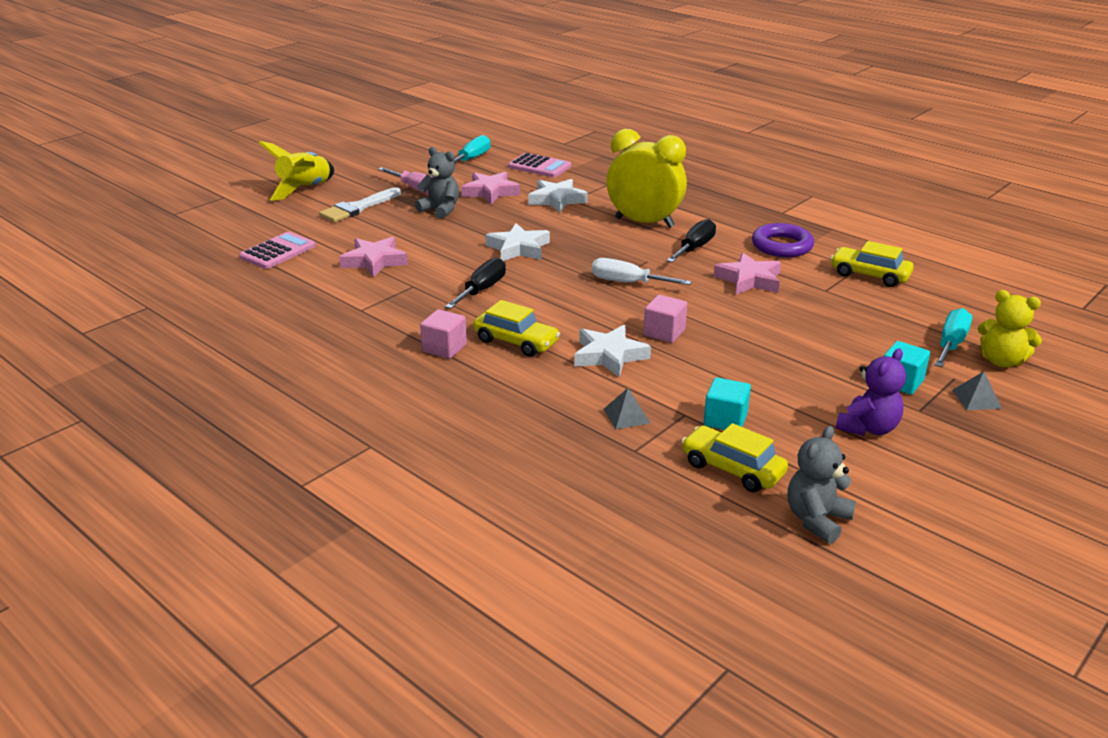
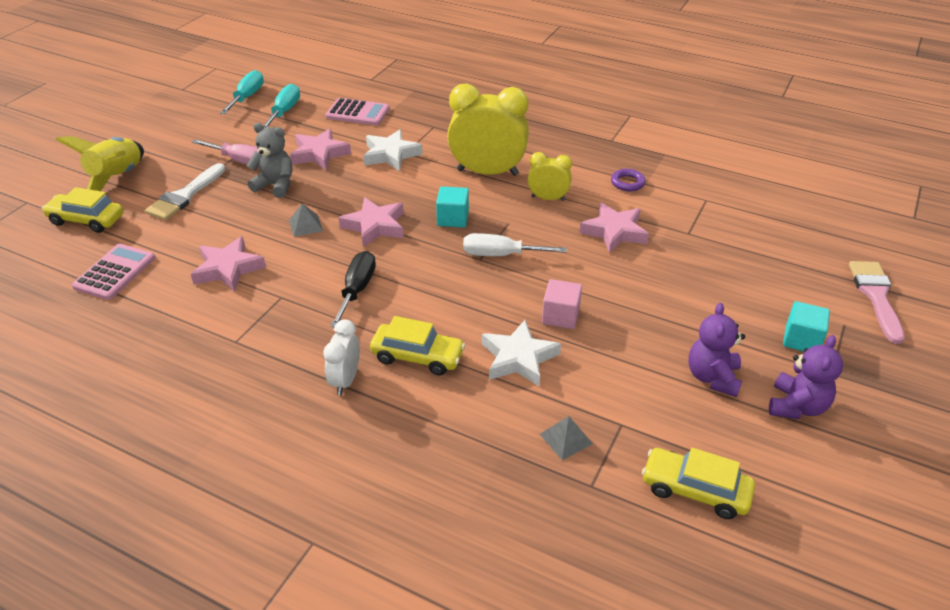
camera: 15 degrees left, 10 degrees up
(444, 348) = (345, 380): pink cube -> white clock
(518, 248) = (375, 226): white star -> pink star
(694, 248) = (548, 198): black screwdriver -> yellow clock
(725, 420) = (663, 424): turquoise cube -> turquoise cube (453, 218)
(782, 246) = (627, 183): purple ring -> purple ring, size x0.58
(793, 395) = (712, 377): none -> purple teddy bear
(817, 520) = (799, 542): grey teddy bear -> none
(869, 275) = (720, 207): yellow car -> yellow car (86, 220)
(951, 344) = (824, 282): turquoise screwdriver -> turquoise screwdriver (247, 97)
(976, 399) = (874, 348): grey pyramid -> grey pyramid (305, 225)
(1001, 361) = (875, 296): yellow teddy bear -> pink brush

